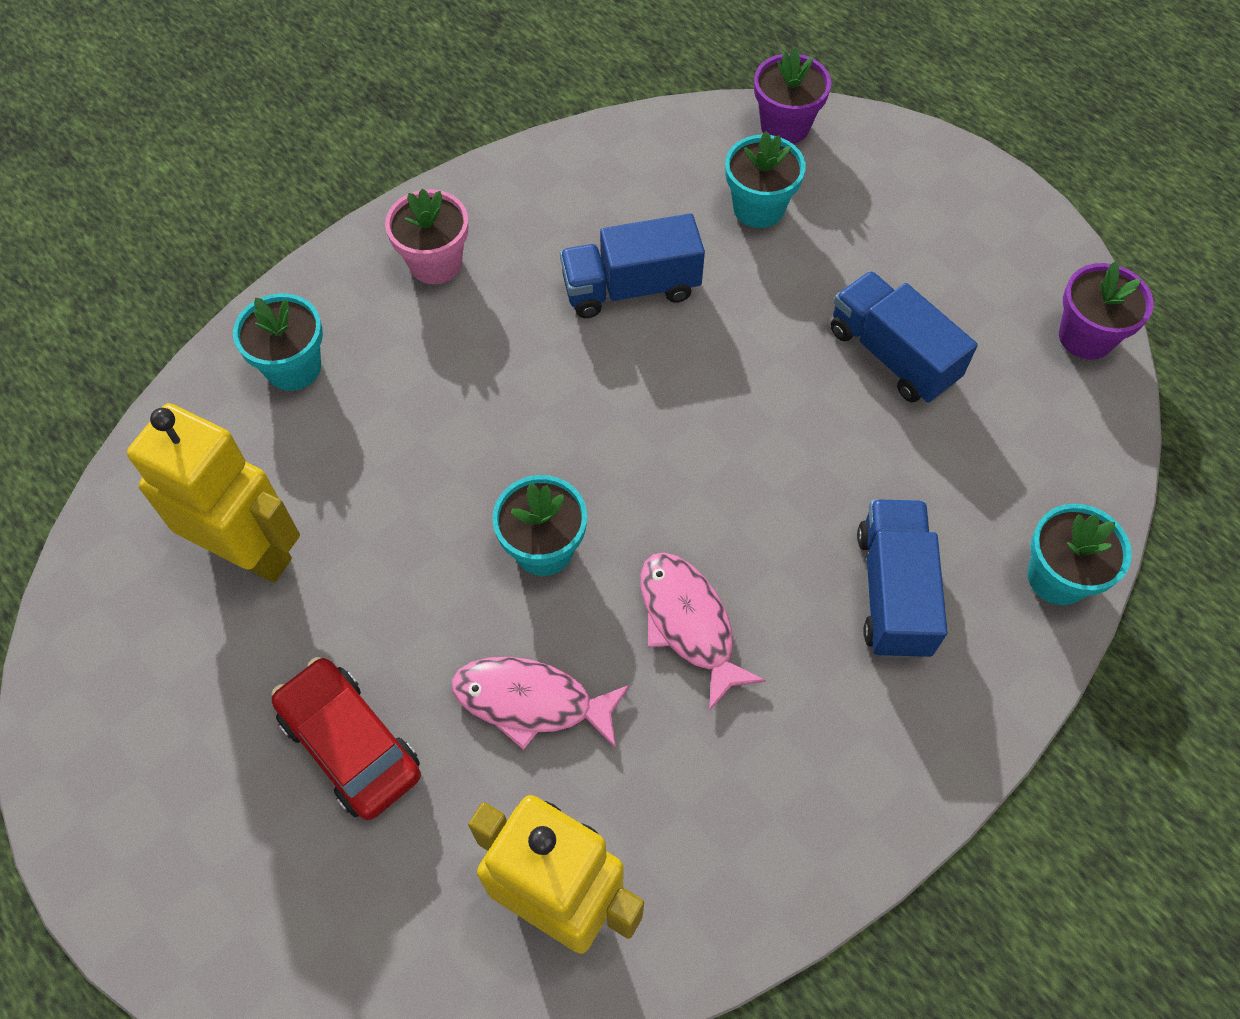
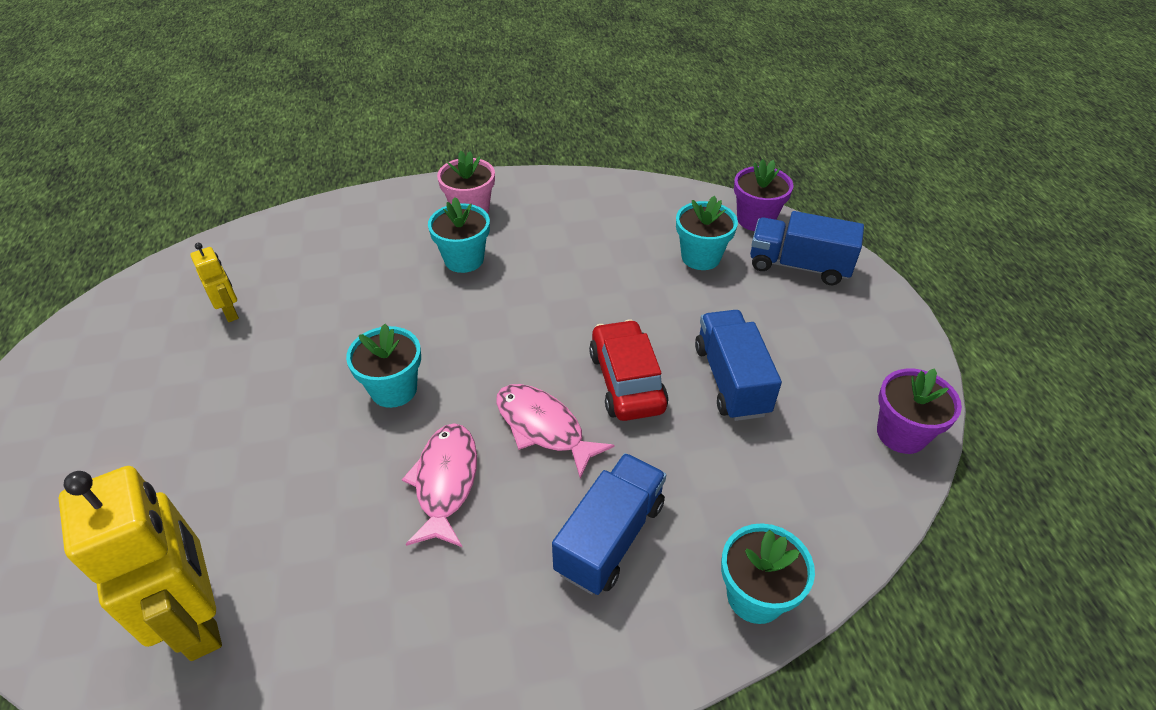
camera: 30 degrees right, 15 degrees down
(250, 552) = (230, 312): yellow robot -> yellow robot, size x0.48
(293, 367) = (344, 230): turquoise flower pot -> turquoise flower pot (464, 259)
(350, 744) = (177, 444): red car -> red car (626, 381)
(531, 701) = (302, 477): pink fish -> pink fish (543, 427)
(631, 288) = (578, 268): blue truck -> blue truck (798, 265)

